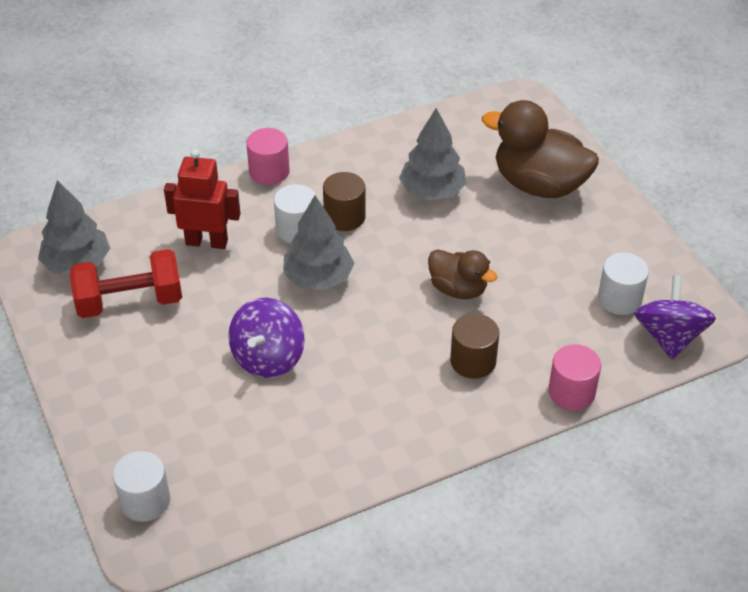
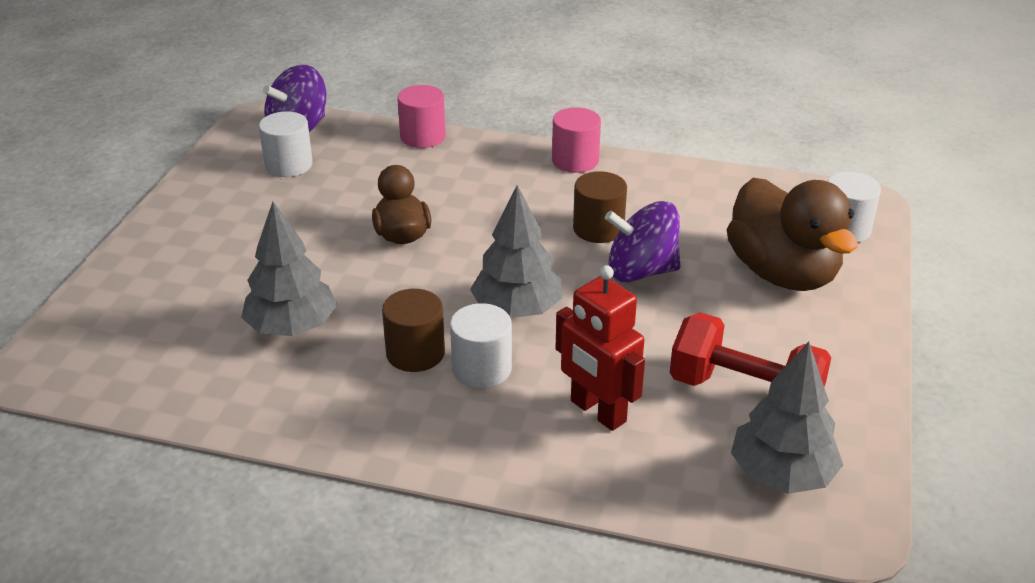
camera: 140 degrees left, 10 degrees down
(268, 357) = (641, 271): purple spinning top -> purple spinning top turned 150 degrees counterclockwise
(269, 172) = (432, 457): pink cylinder -> pink cylinder (575, 161)
(473, 361) = (466, 185): brown cylinder -> brown cylinder (598, 229)
(539, 184) = (187, 275): brown duck -> brown duck (782, 273)

